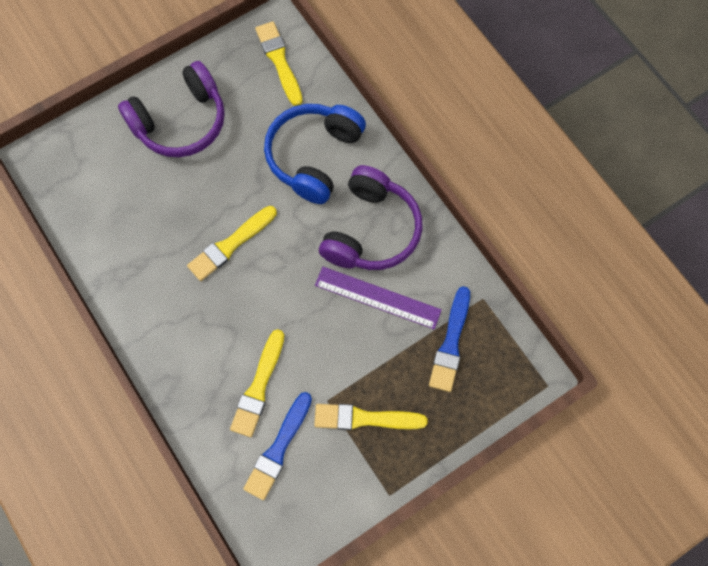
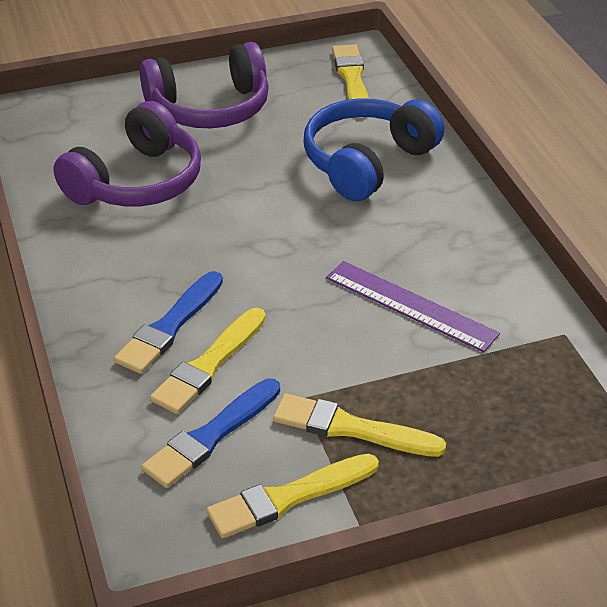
camera: 15 degrees right, 30 degrees down
(231, 244) = (228, 221): yellow brush -> yellow brush (289, 497)
(371, 230) = (422, 240): purple headphones -> purple headphones (137, 182)
(451, 343) = (505, 371): blue brush -> blue brush (170, 326)

